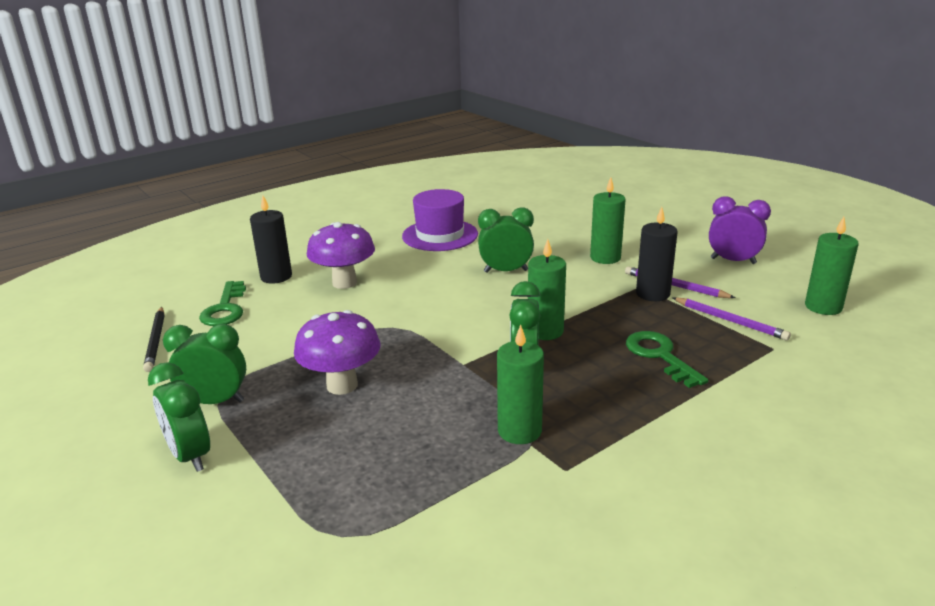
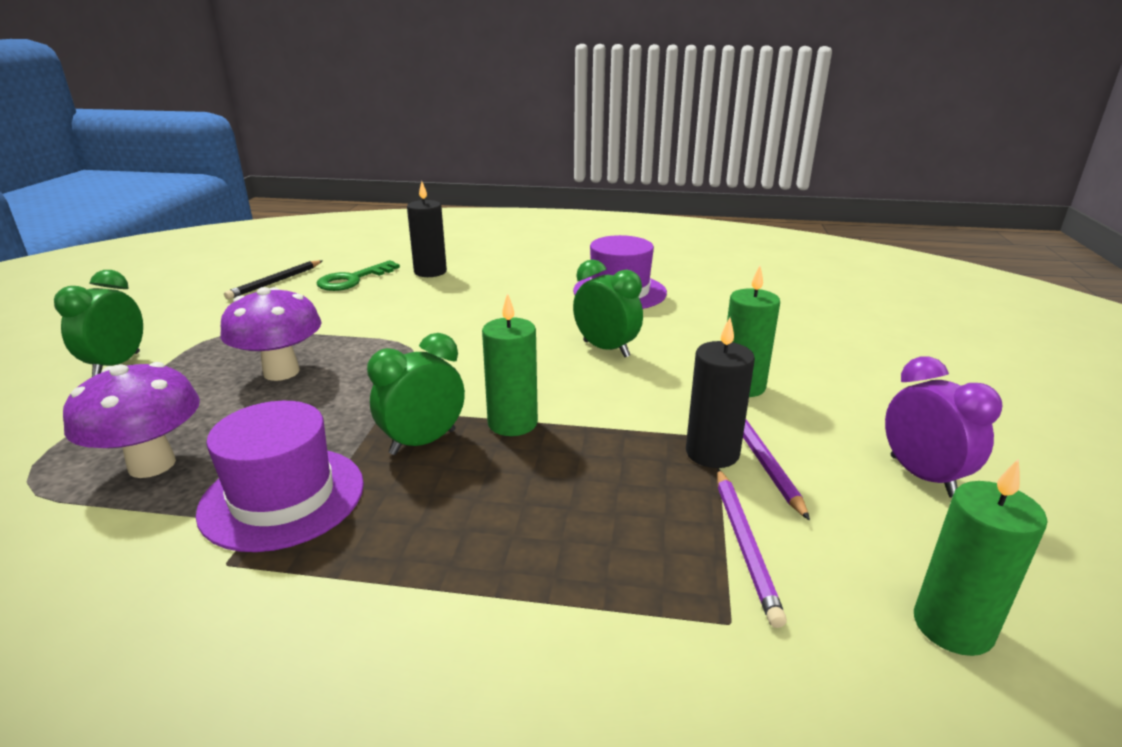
camera: 45 degrees right, 0 degrees up
(215, 402) = (206, 338): green clock -> none
(344, 283) = (461, 297): purple mushroom -> purple mushroom (152, 465)
(519, 431) = (283, 497): green candle -> purple hat
(660, 356) = (563, 524): green key -> none

